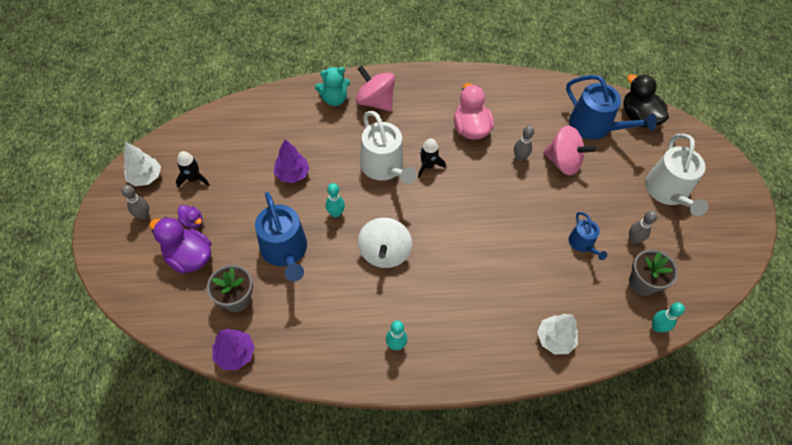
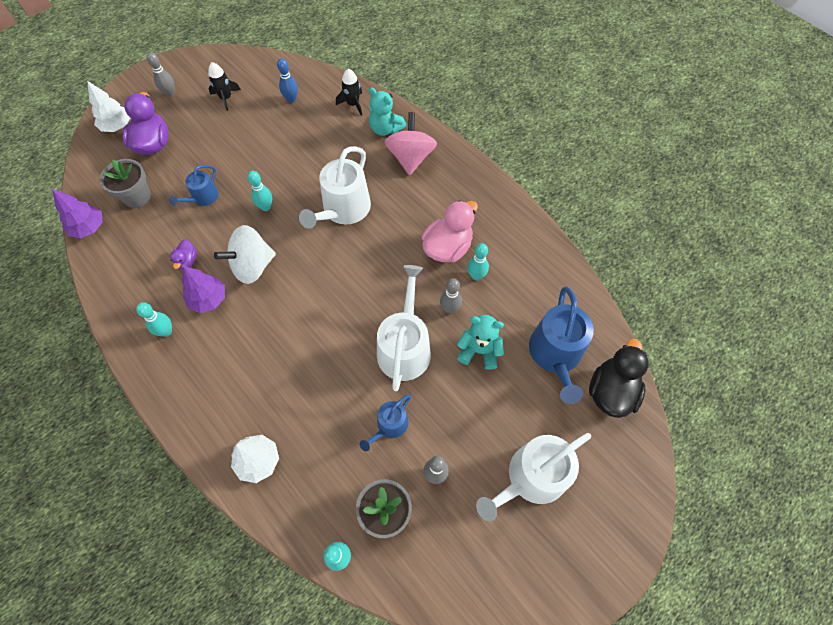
camera: 55 degrees right, 5 degrees up
(145, 177) = (204, 71): white tree -> white tree (117, 126)
(193, 221) = (186, 124): purple duck -> purple duck (187, 261)
(243, 137) = (291, 99): none -> blue bowling pin
(285, 251) = (203, 198): blue watering can -> blue watering can, size x0.55
(292, 174) = (281, 153): purple tree -> purple tree (208, 299)
(428, 166) = (373, 241): black rocket -> black rocket (353, 104)
(506, 128) = (476, 276): none -> turquoise bowling pin
(529, 200) = (405, 347): none -> white watering can
(563, 162) = (479, 350): pink spinning top -> turquoise teddy bear

